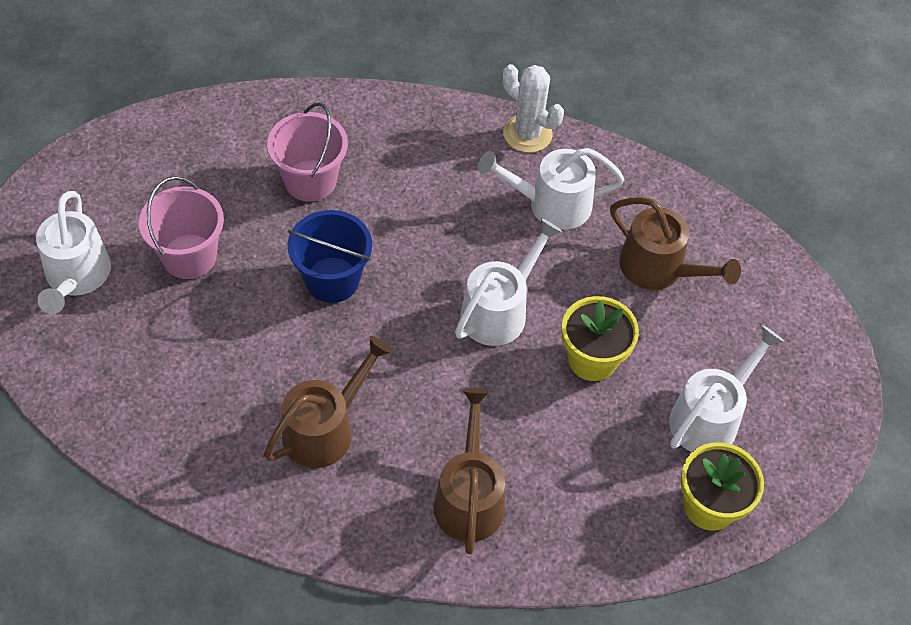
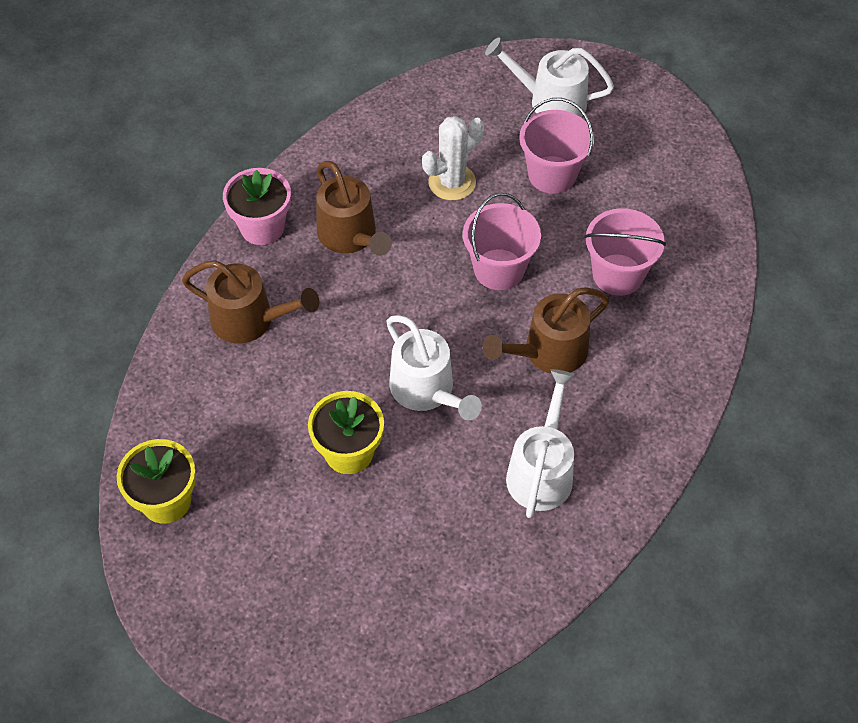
camera: 110 degrees right, 0 degrees up
(332, 280) = (499, 269): blue bucket -> pink bucket
(337, 526) = (262, 227): none -> pink flower pot
(527, 134) = (641, 475): white cactus -> white cactus (452, 182)
(658, 268) = (434, 547): brown watering can -> brown watering can (549, 352)
(709, 417) = (252, 534): white watering can -> none

